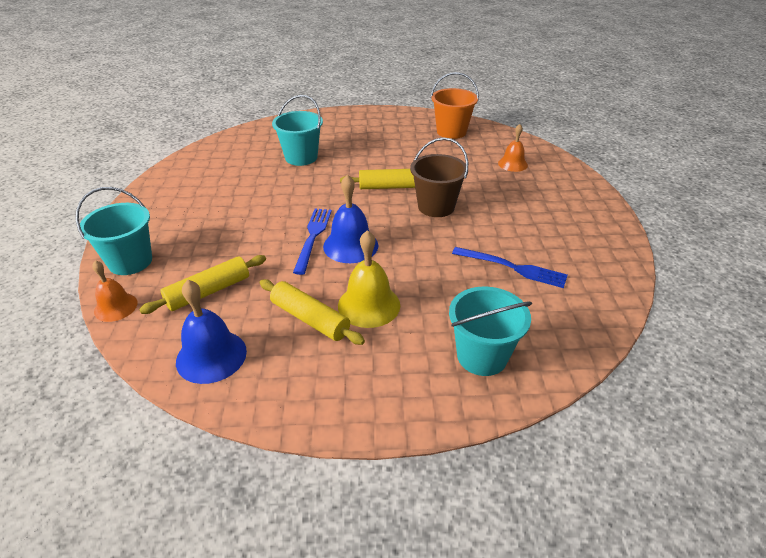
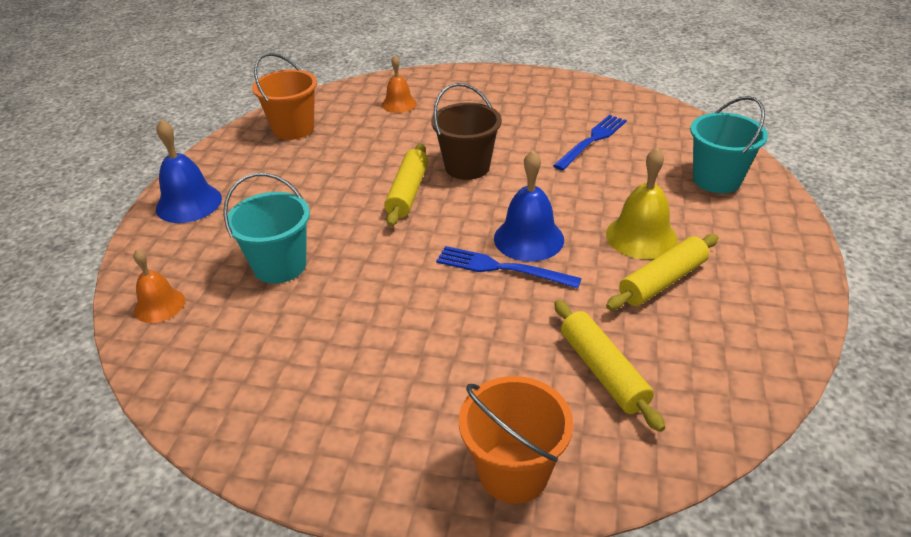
camera: 75 degrees left, 0 degrees up
(116, 307) = (627, 479): orange bell -> orange bell (159, 305)
(130, 261) = (513, 472): turquoise bucket -> orange bucket
(211, 356) = (726, 366): blue bell -> blue bell (189, 203)

